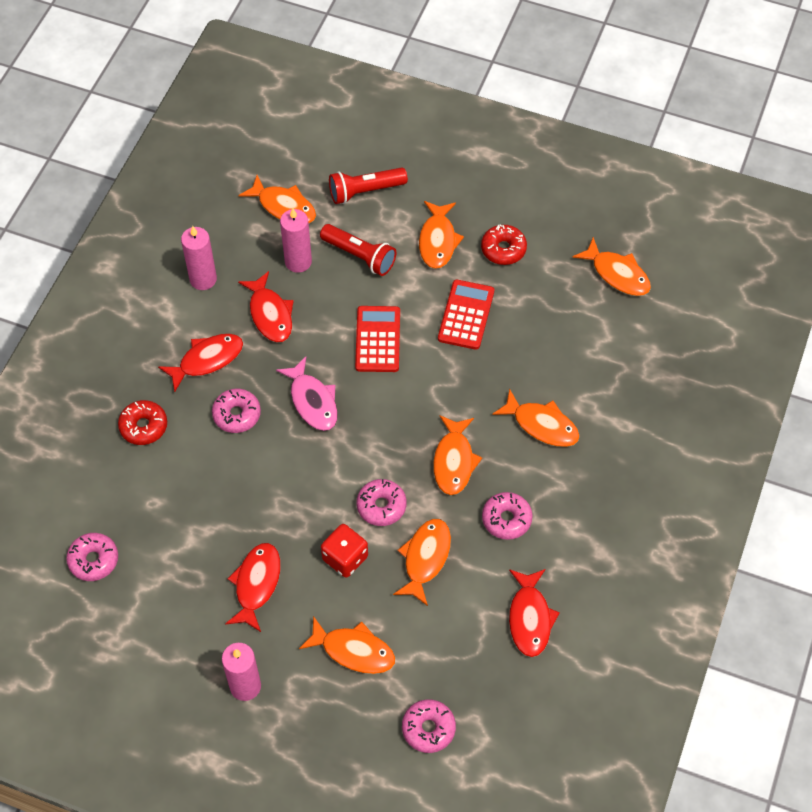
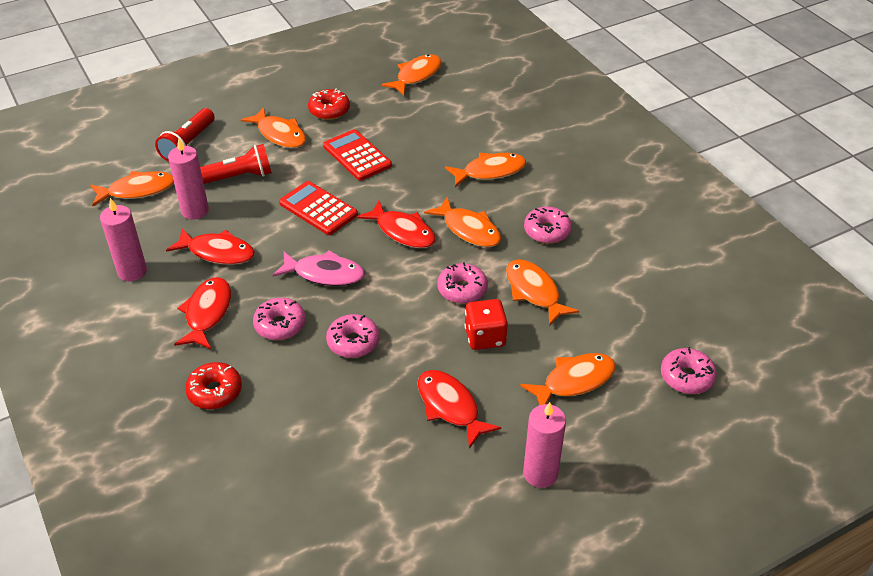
camera: 50 degrees left, 15 degrees down
(93, 560) = (302, 510): pink donut -> pink donut (353, 342)
(530, 618) = (641, 266): red fish -> red fish (402, 232)
(617, 274) = (416, 76): orange fish -> orange fish turned 45 degrees counterclockwise

